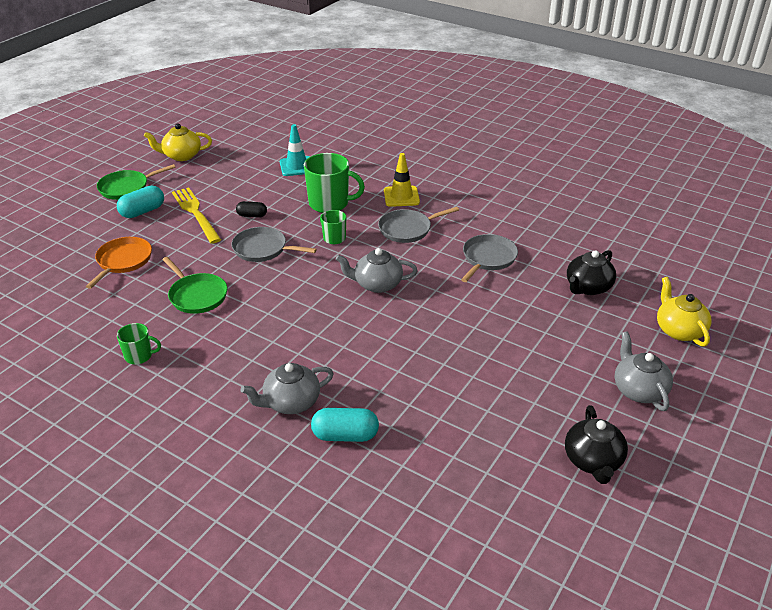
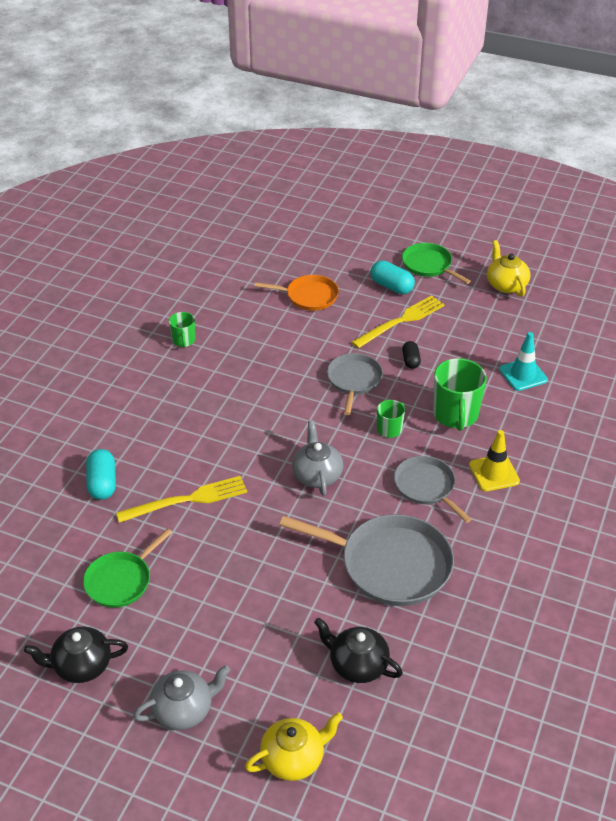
camera: 80 degrees right, 5 degrees up
(197, 295) = (270, 354): green pan -> green pan (121, 581)
(290, 402) = (138, 442): grey teapot -> none
(387, 370) = (187, 500): none -> yellow fork
(488, 258) = (390, 564): grey pan -> grey pan, size x1.68

